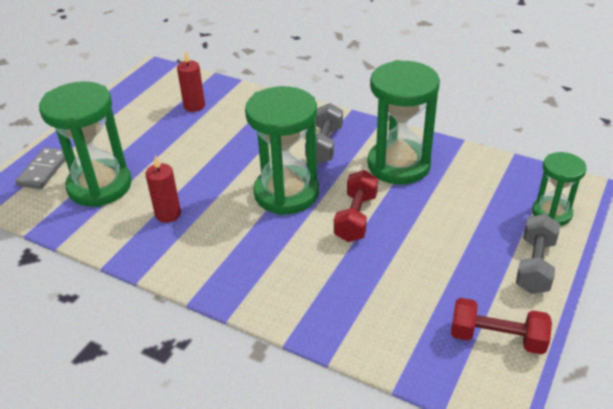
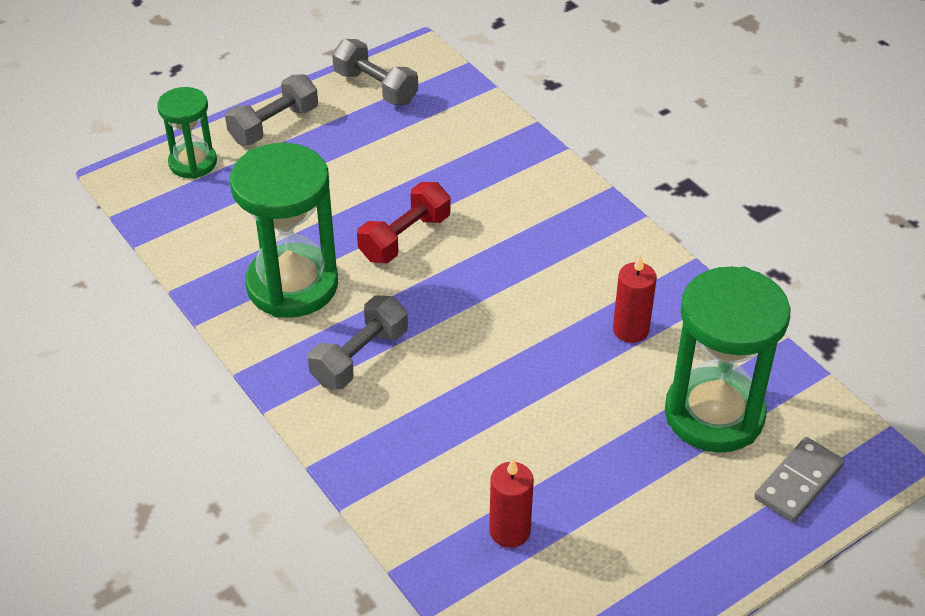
camera: 155 degrees left, 5 degrees up
(286, 193) = (464, 301): green hourglass -> none
(497, 338) = (375, 87): red dumbbell -> grey dumbbell

